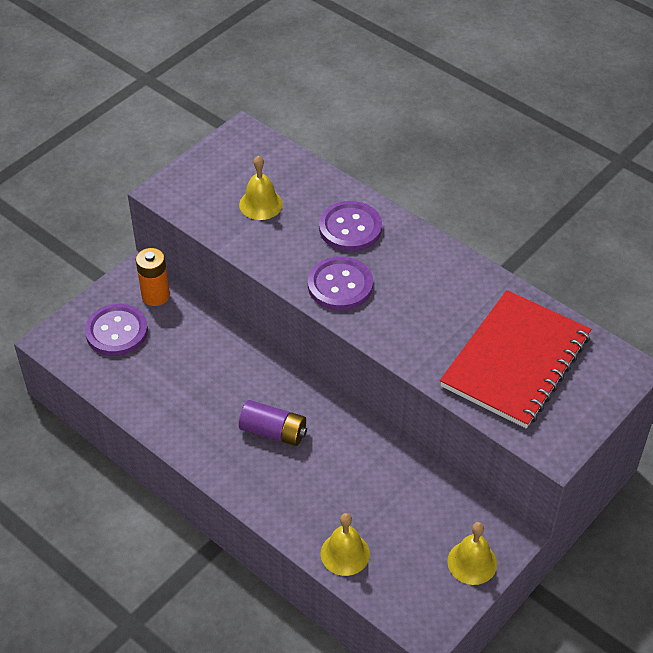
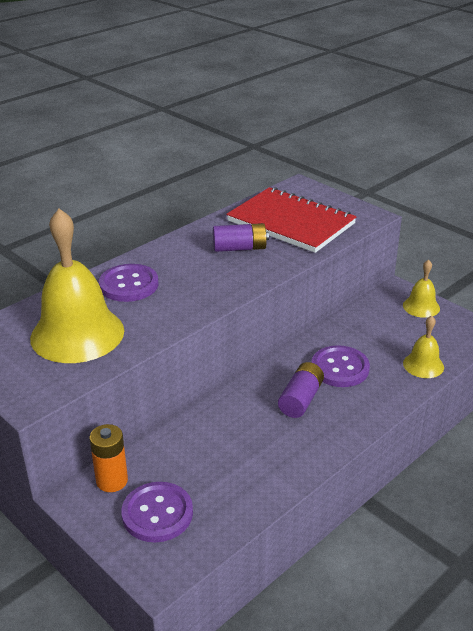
camera: 85 degrees left, 15 degrees down
(261, 204) = (77, 334): yellow bell -> yellow bell, size x2.07
(340, 285) = (198, 293): purple button -> purple button (340, 368)
(441, 314) = (240, 248): none -> purple battery

